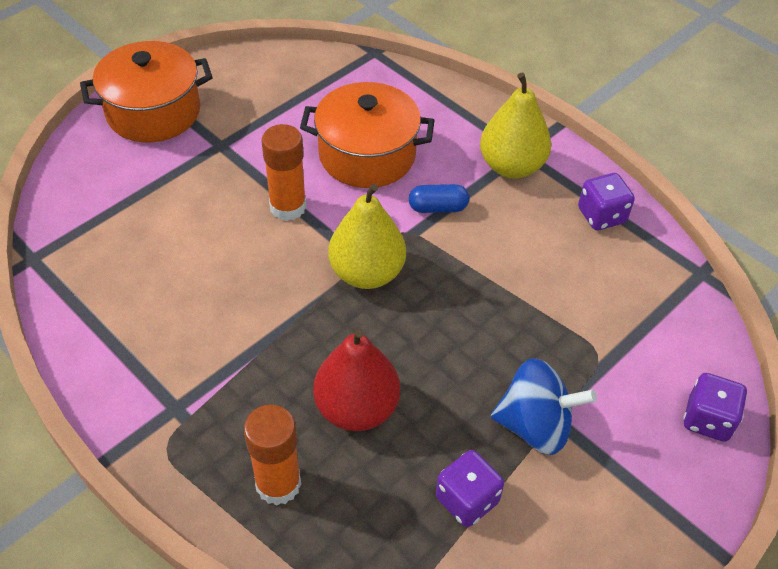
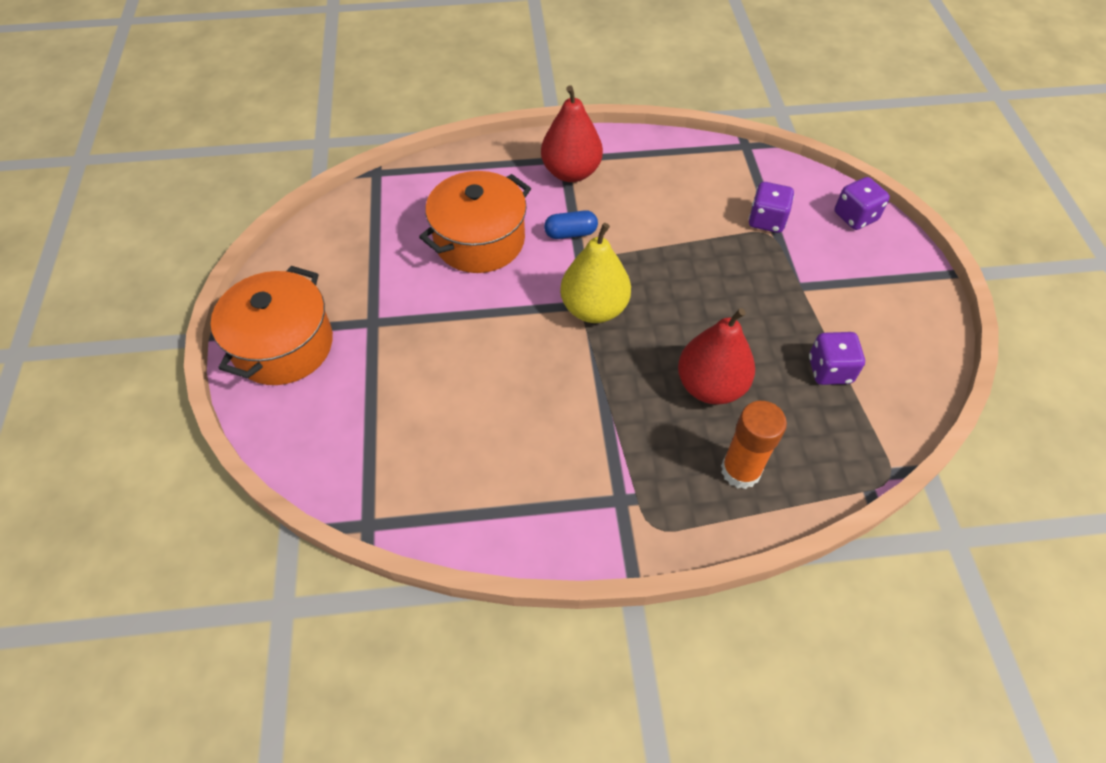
camera: 50 degrees left, 5 degrees up
(288, 207) = (484, 317): orange glue stick -> none
(438, 208) = (570, 233): blue capsule -> blue capsule turned 45 degrees clockwise
(511, 166) = (571, 172): yellow pear -> red pear
(535, 426) = (798, 299): blue spinning top -> none
(601, 216) = (658, 158): purple dice -> purple dice (766, 220)

